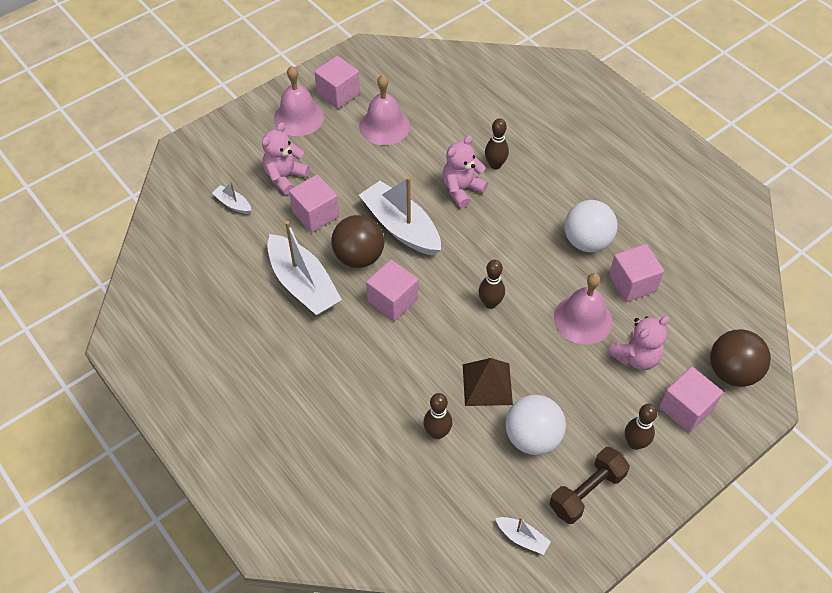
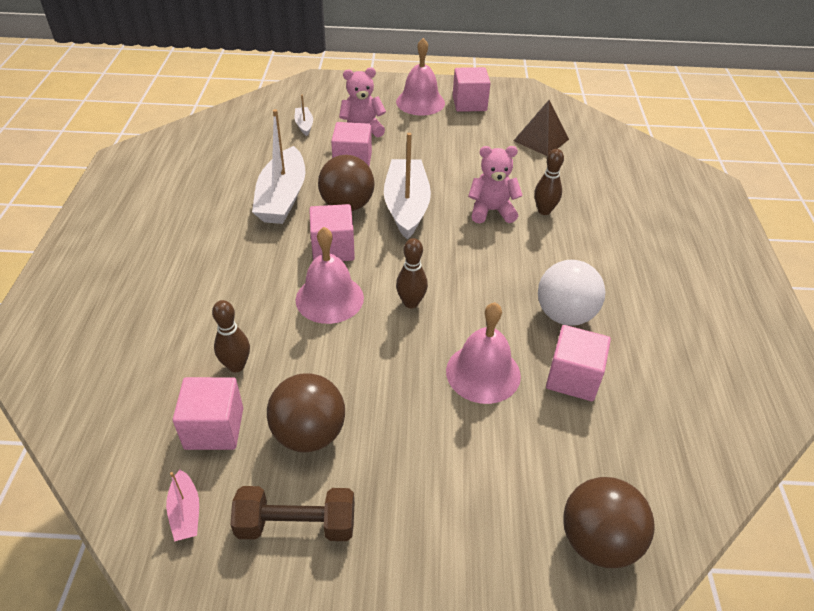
camera: 40 degrees right, 10 degrees down
(384, 126) = (480, 139): pink bell -> pink bell (329, 298)
(487, 384) = (327, 360): brown pyramid -> brown pyramid (541, 140)
(522, 538) = (186, 512): white boat -> pink boat
(532, 437) = (309, 434): white ball -> brown ball
(635, 443) = (401, 521): brown bowling pin -> none
(636, 357) = (499, 443): pink teddy bear -> none
(685, 409) = (497, 534): pink cube -> pink cube (214, 428)

